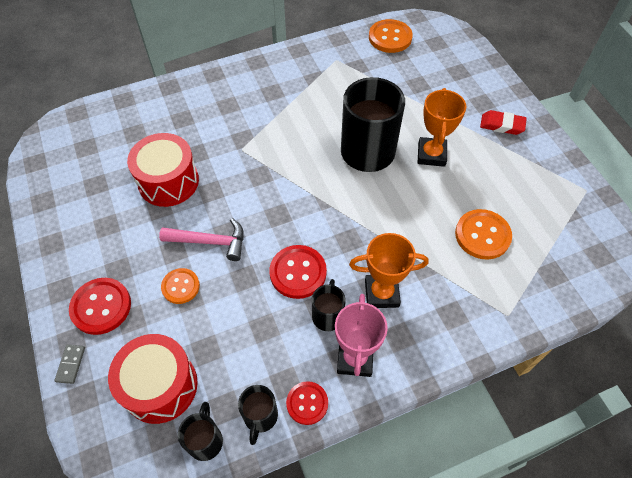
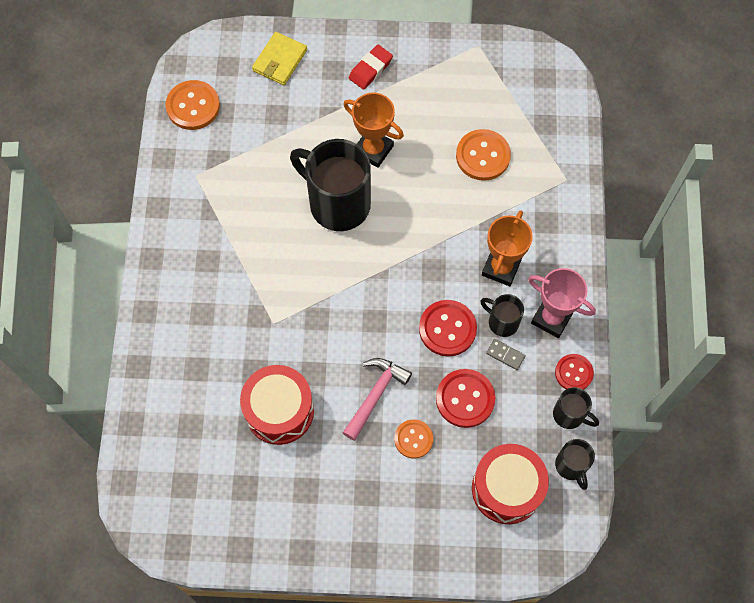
camera: 65 degrees left, 10 degrees up
(70, 364) = (451, 563): grey domino -> grey domino (505, 355)
(101, 307) = (402, 520): red button -> red button (465, 399)
(205, 440) = (571, 466): black mug -> black mug turned 135 degrees counterclockwise
(464, 69) = (280, 60): none -> yellow wallet

